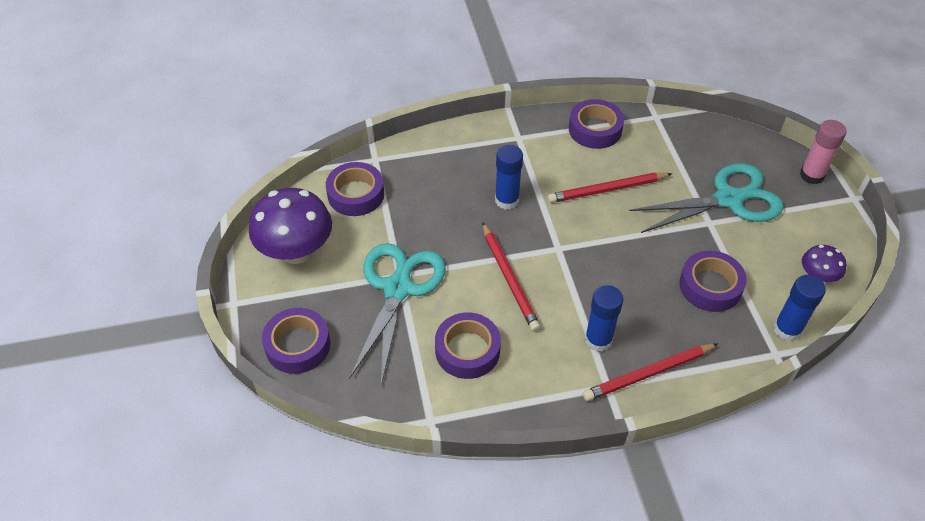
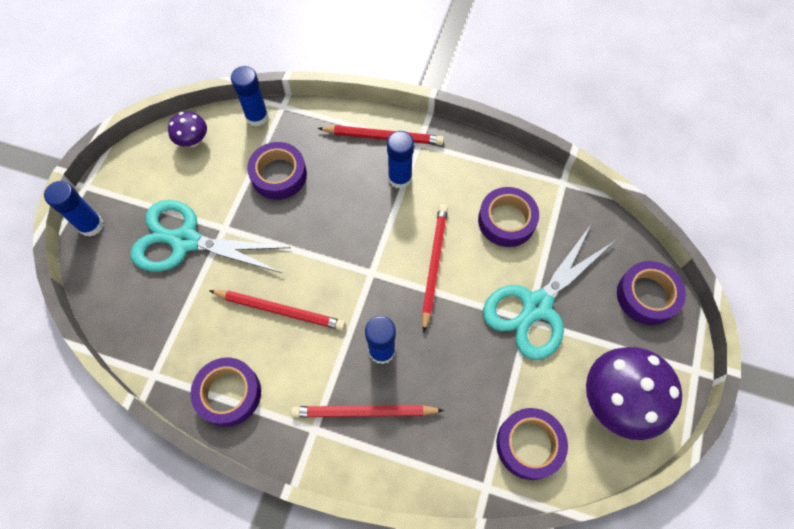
camera: 150 degrees left, 15 degrees up
(491, 161) = (364, 412): none -> red pencil
(811, 175) = (91, 225): pink glue stick -> blue glue stick

